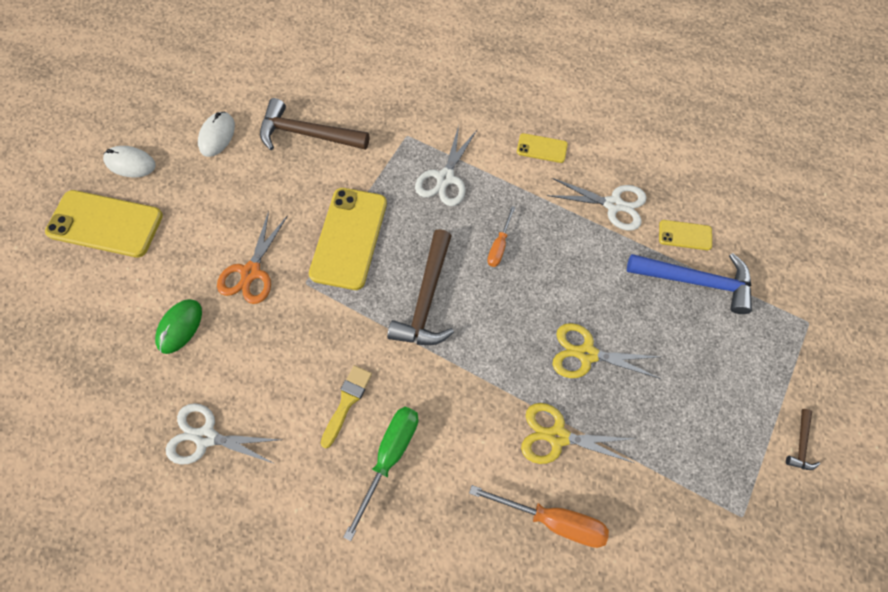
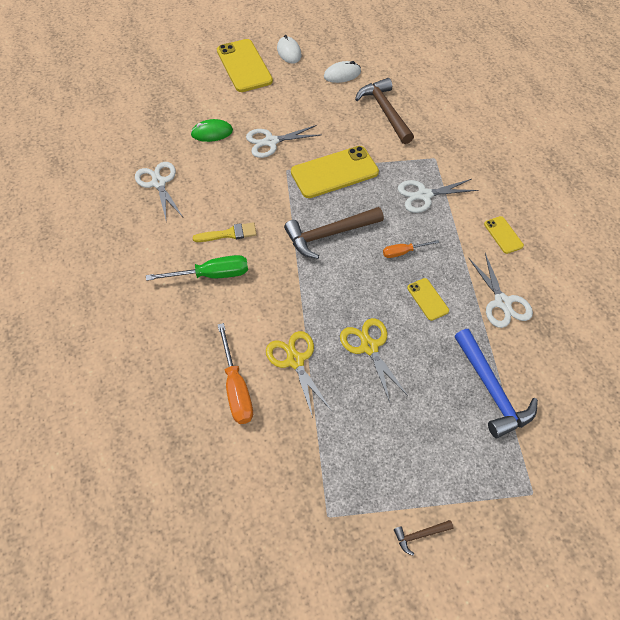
camera: 55 degrees right, 10 degrees down
(251, 272) = (271, 142): orange scissors -> white scissors
(685, 235) = (524, 363): yellow phone -> yellow phone (427, 299)

